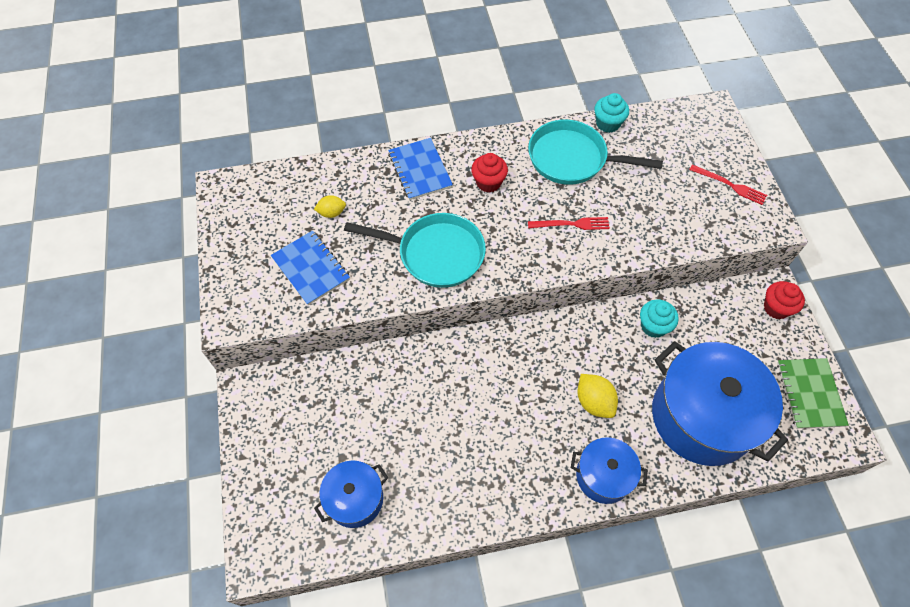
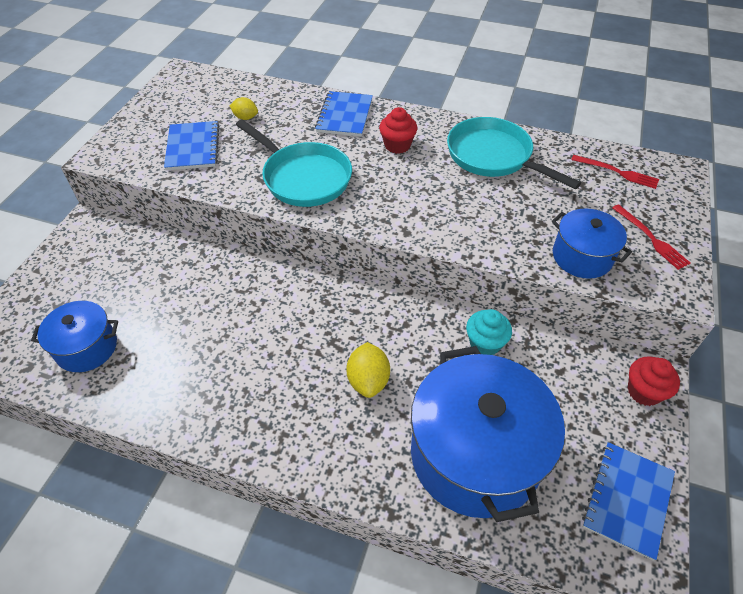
camera: 30 degrees right, 10 degrees down
(571, 224) = (449, 205): red fork -> red fork (617, 172)
(603, 476) = (323, 453): blue pot -> blue pot (582, 257)
(608, 124) = (552, 143): turquoise cupcake -> none
(809, 394) = (627, 500): green notebook -> blue notebook

